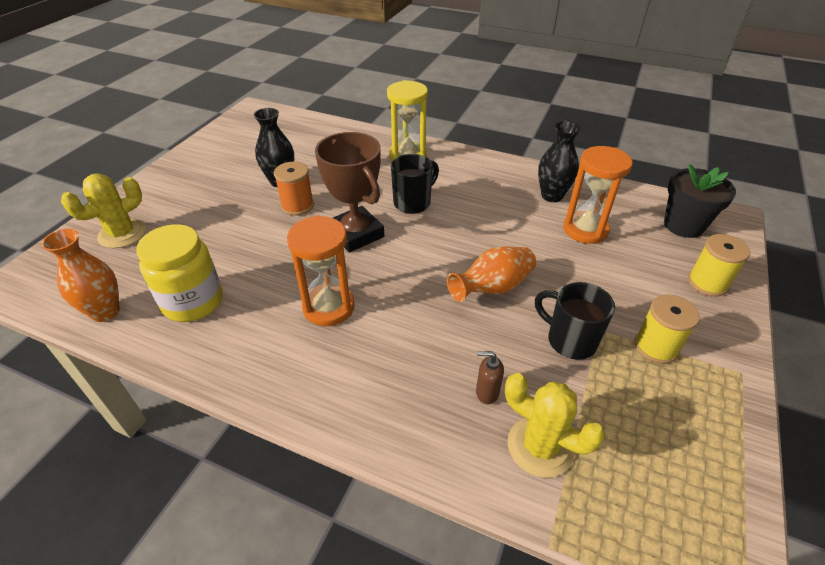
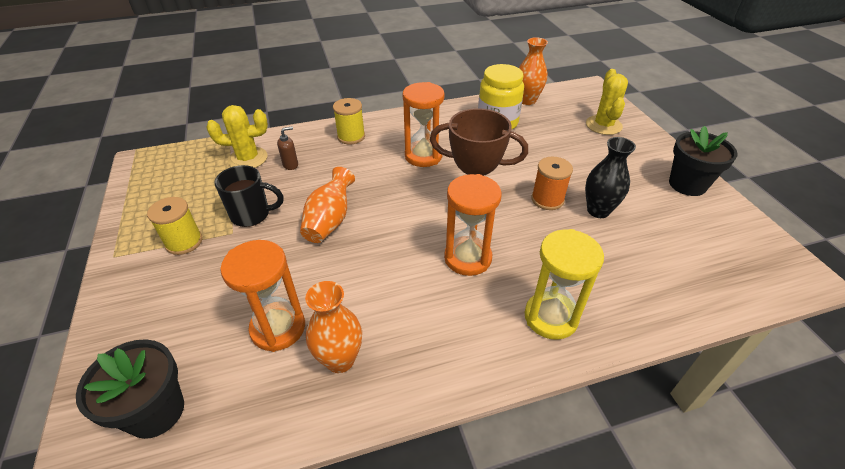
camera: 140 degrees right, 0 degrees up
(192, 163) = (687, 184): none -> black flower pot
(413, 203) = (467, 258): black mug -> orange hourglass
(552, 196) = (340, 360): black vase -> orange vase
(707, 283) = (132, 330): yellow spool -> yellow spool (351, 137)

